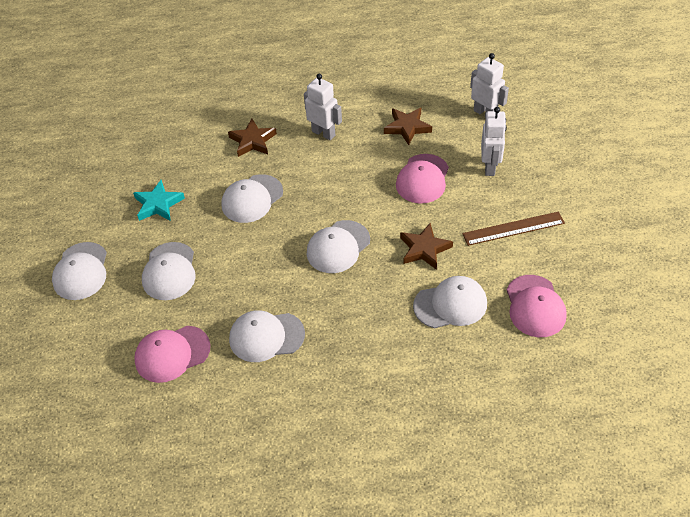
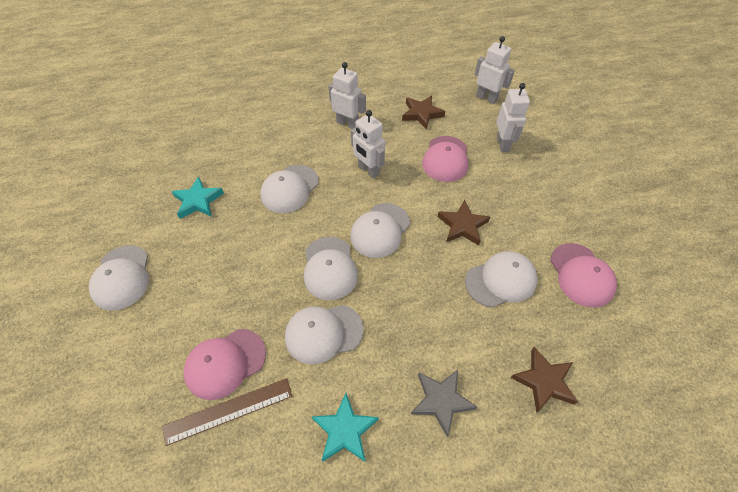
camera: 10 degrees left, 5 degrees up
(169, 271) = (215, 269): white cap -> white cap (329, 268)
(253, 141) = (283, 134): brown star -> brown star (544, 381)
(273, 418) = (345, 430): none -> turquoise star
(337, 185) = (368, 170): none -> white robot
(366, 403) = (441, 401): none -> grey star
(513, 228) = (539, 199): brown ruler -> brown ruler (228, 410)

